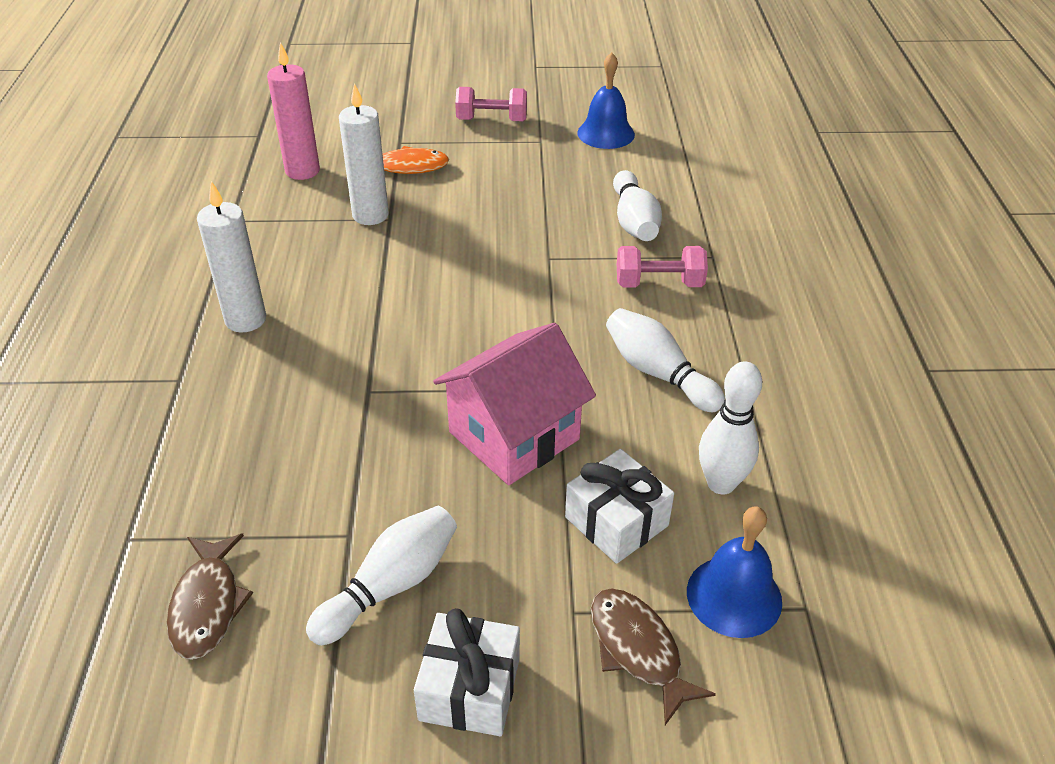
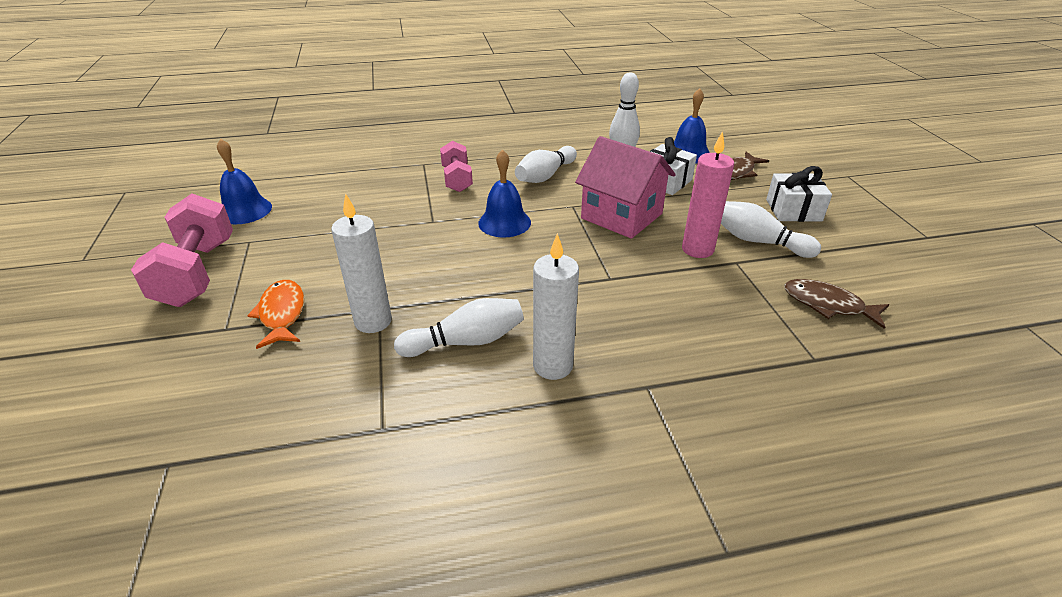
camera: 100 degrees left, 5 degrees down
(207, 605) = (828, 305): brown fish -> brown fish turned 135 degrees counterclockwise
(302, 171) = (276, 393): pink candle -> pink candle (697, 249)
(492, 120) = (197, 273): pink dumbbell -> pink dumbbell, size x1.63
(528, 316) = (504, 222): none -> blue bell
(634, 221) = (382, 191): white bowling pin -> white bowling pin (466, 341)

